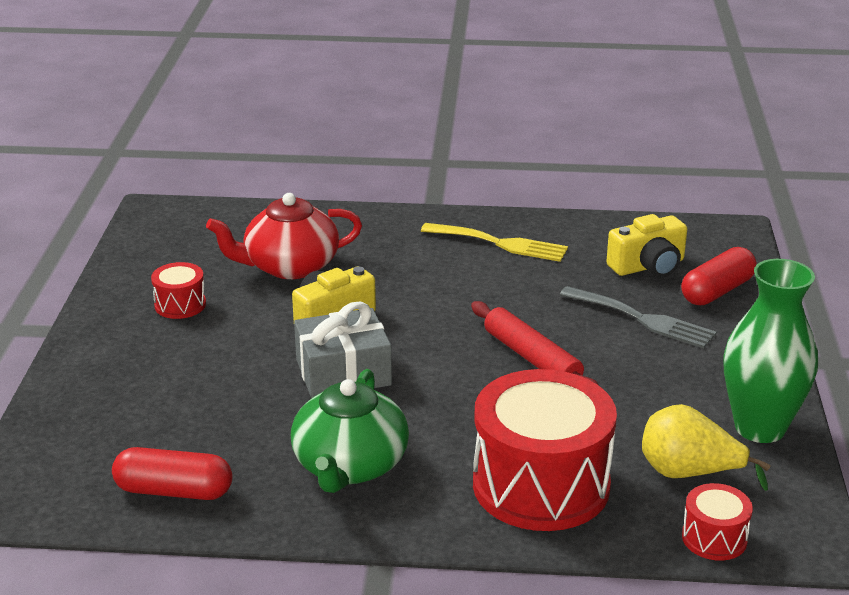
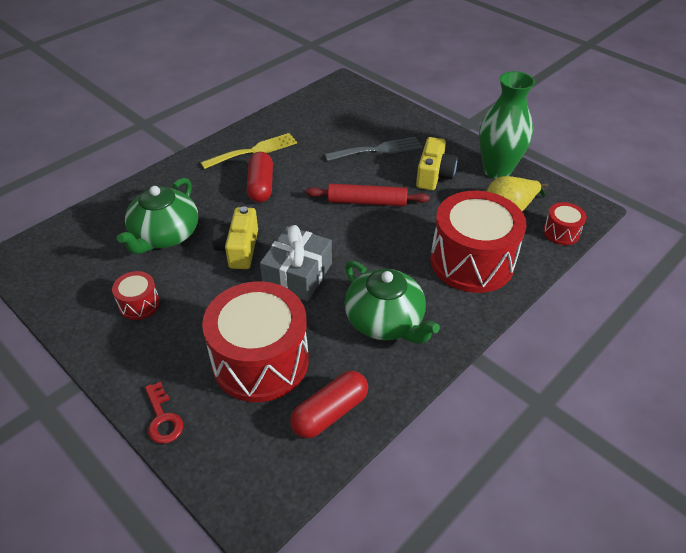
camera: 50 degrees left, 15 degrees up
(59, 394) = (163, 418): none -> red key
(192, 412) = (260, 361): none -> red drum
(290, 266) = (165, 235): red teapot -> green teapot
(648, 266) = (337, 121): yellow camera -> yellow camera (434, 175)
(717, 291) = (383, 116): red capsule -> red capsule (261, 186)

